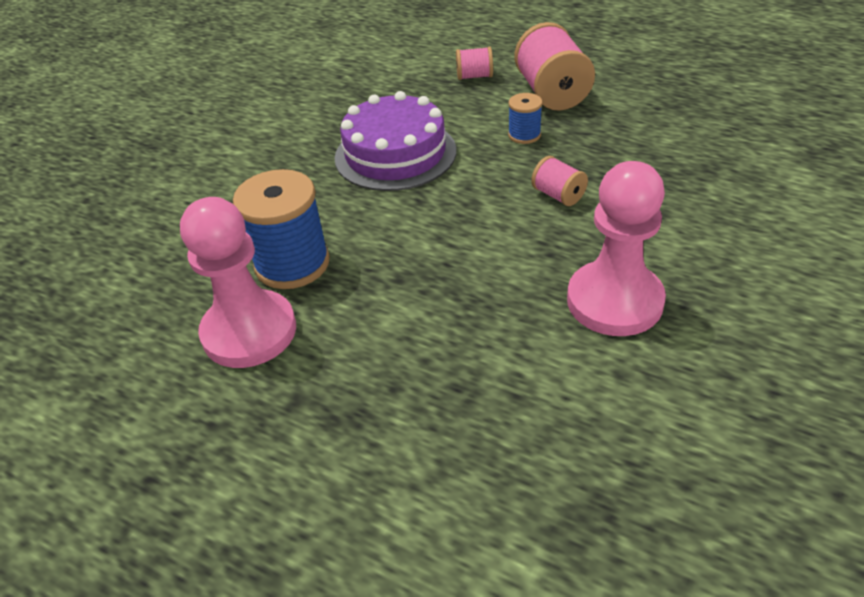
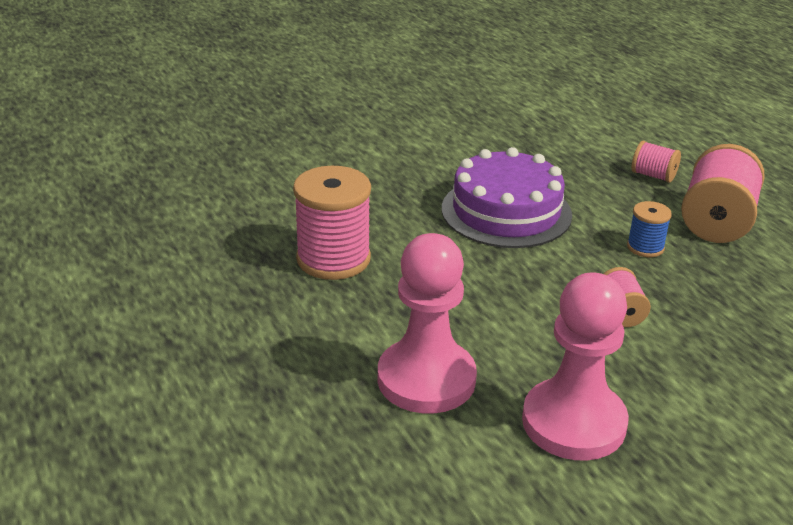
camera: 30 degrees right, 10 degrees down
(249, 332) = (254, 292): pink pawn -> pink pawn (426, 379)
(292, 264) = (333, 259): blue spool -> pink spool

